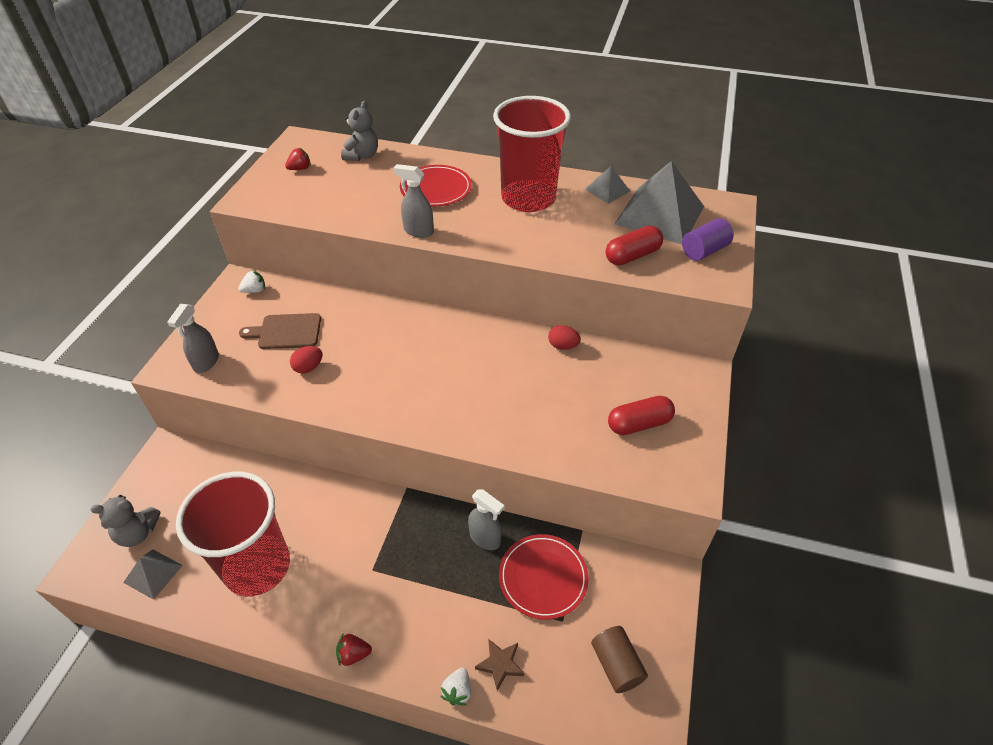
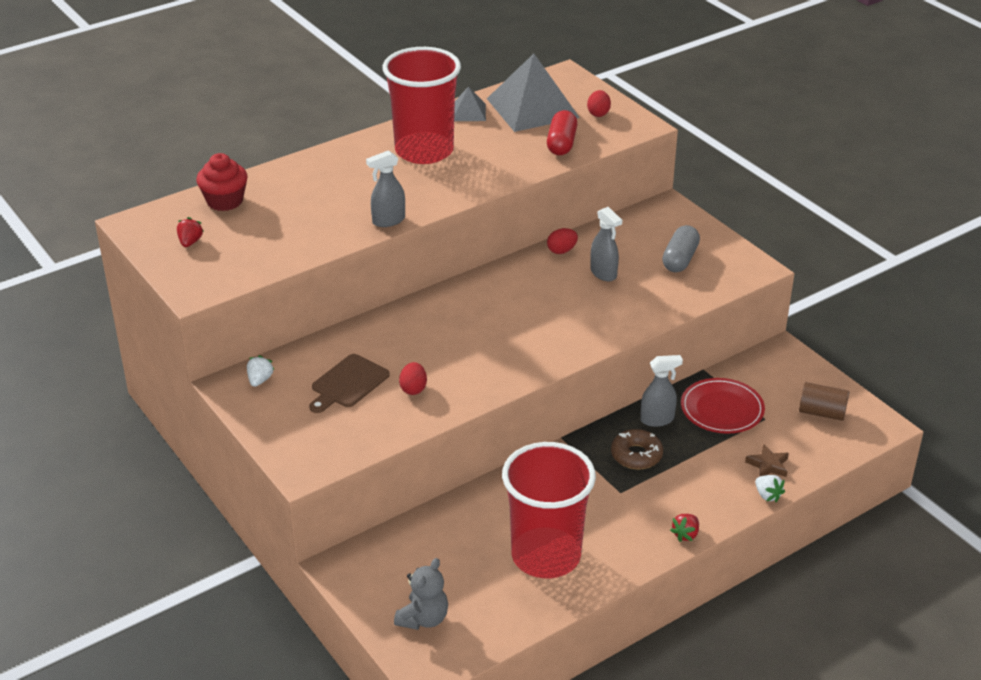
camera: 50 degrees left, 10 degrees down
(153, 573) = (483, 623): grey pyramid -> none
(206, 362) = (326, 445): grey spray bottle -> grey spray bottle (603, 273)
(362, 156) = (225, 201): grey teddy bear -> red cupcake
(427, 552) = (636, 455): none -> brown donut
(436, 189) = (340, 186): red plate -> none
(639, 424) = (680, 259): red capsule -> grey capsule
(704, 251) = (598, 113): purple cylinder -> red egg

